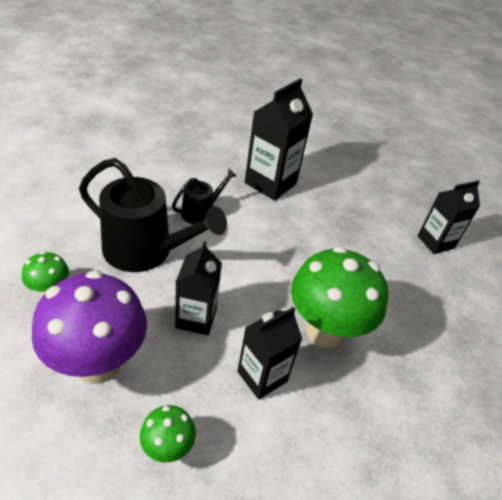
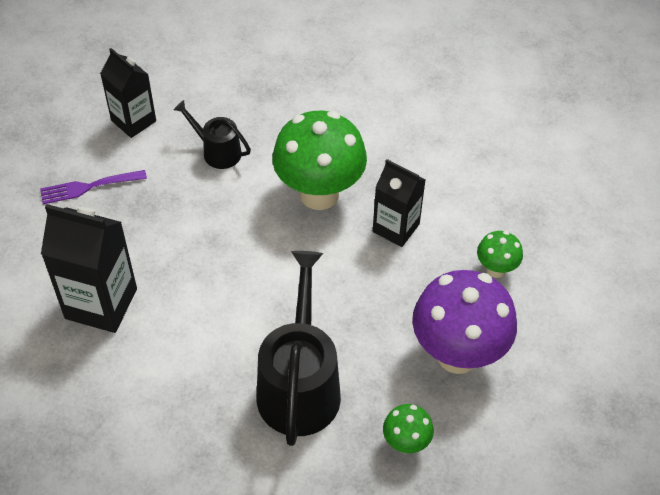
camera: 105 degrees left, 10 degrees up
(196, 318) = (363, 300): black carton -> none
(201, 212) = (201, 358): black watering can -> black watering can (217, 151)
(373, 203) = (89, 187): none -> purple fork

